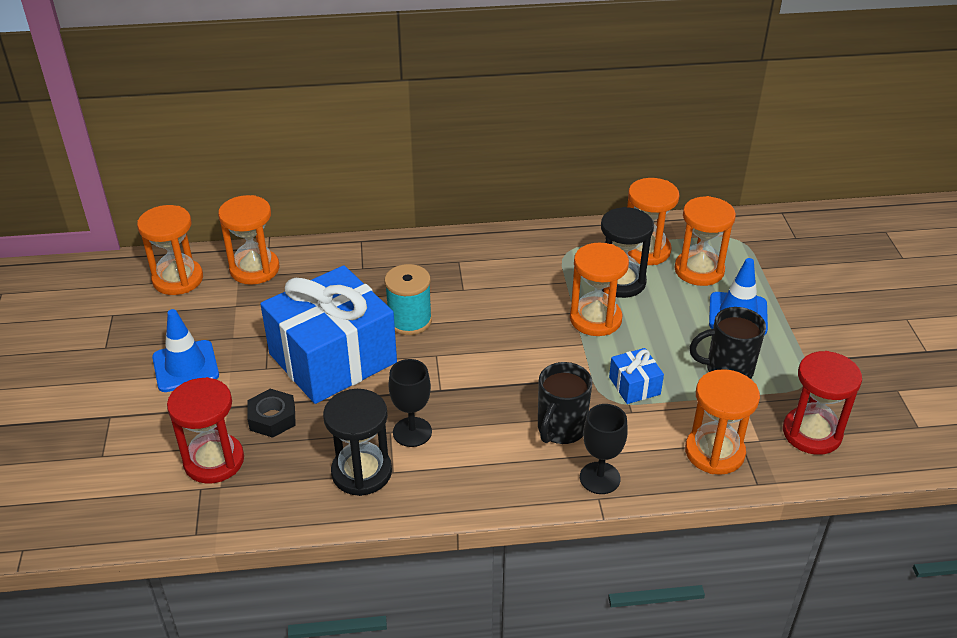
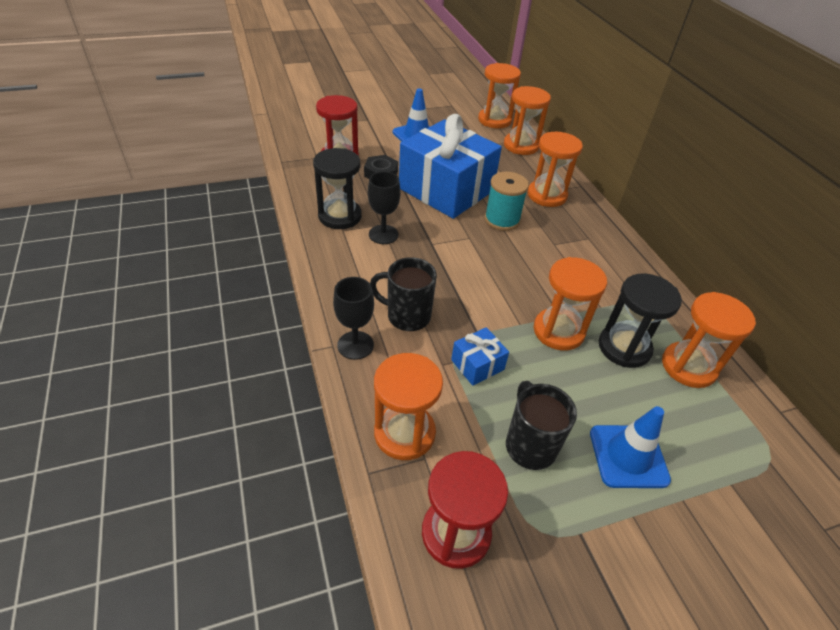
camera: 75 degrees right, 5 degrees up
(699, 270) = (685, 416): orange hourglass -> orange hourglass (547, 195)

